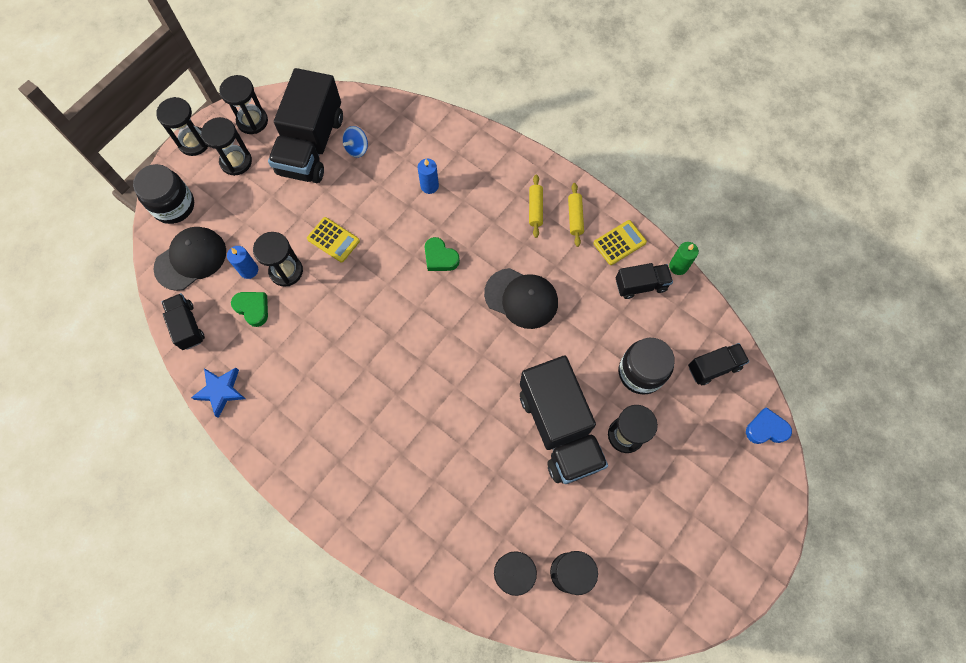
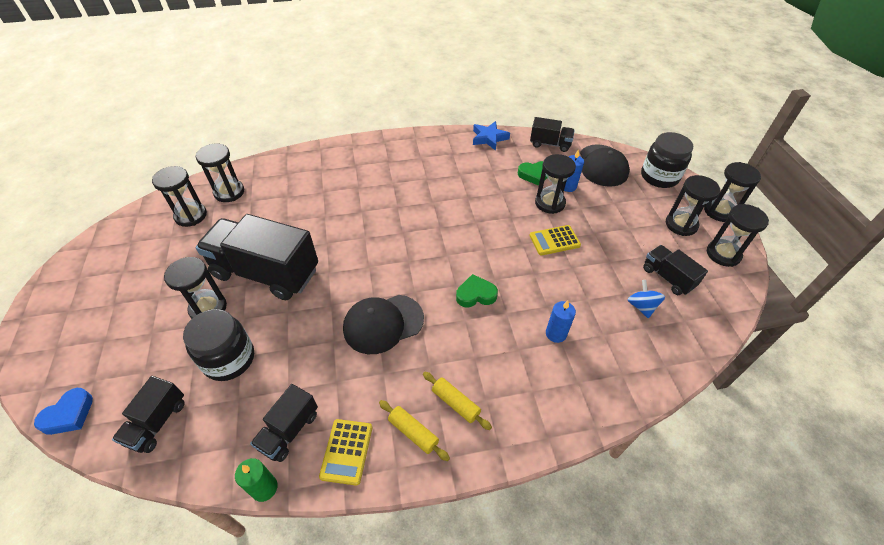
camera: 130 degrees right, 20 degrees down
(311, 145) = (667, 277): black truck -> black truck, size x0.50

